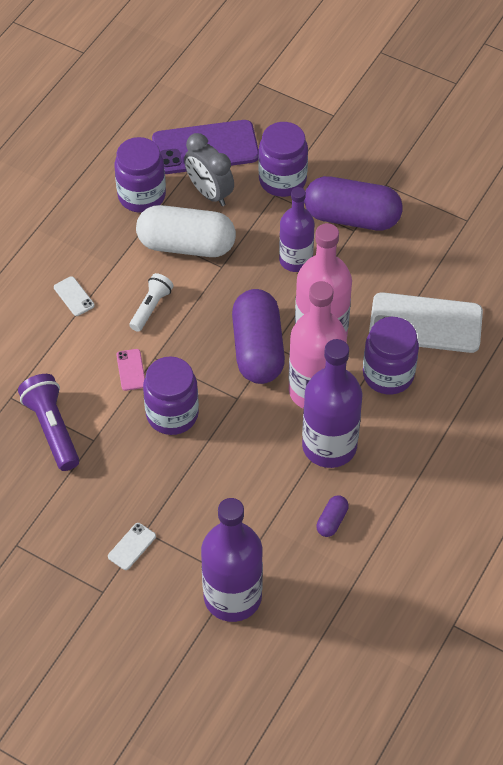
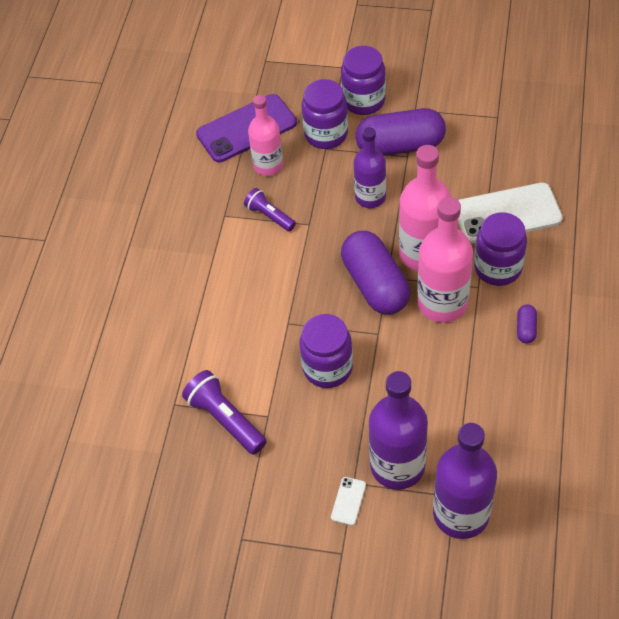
camera: 15 degrees left, 0 degrees up
(74, 296) = (190, 294): white phone -> none
(131, 370) = (272, 341): pink phone -> none
(141, 196) = (210, 187): purple jar -> purple jar (363, 101)
(151, 307) = (264, 280): white flashlight -> none
(186, 245) = (269, 216): white capsule -> purple flashlight
(209, 193) = (268, 165): grey clock -> pink bottle
(329, 446) = (478, 347): purple bottle -> purple bottle (397, 466)
(332, 521) = (514, 412): purple capsule -> purple capsule (526, 328)

